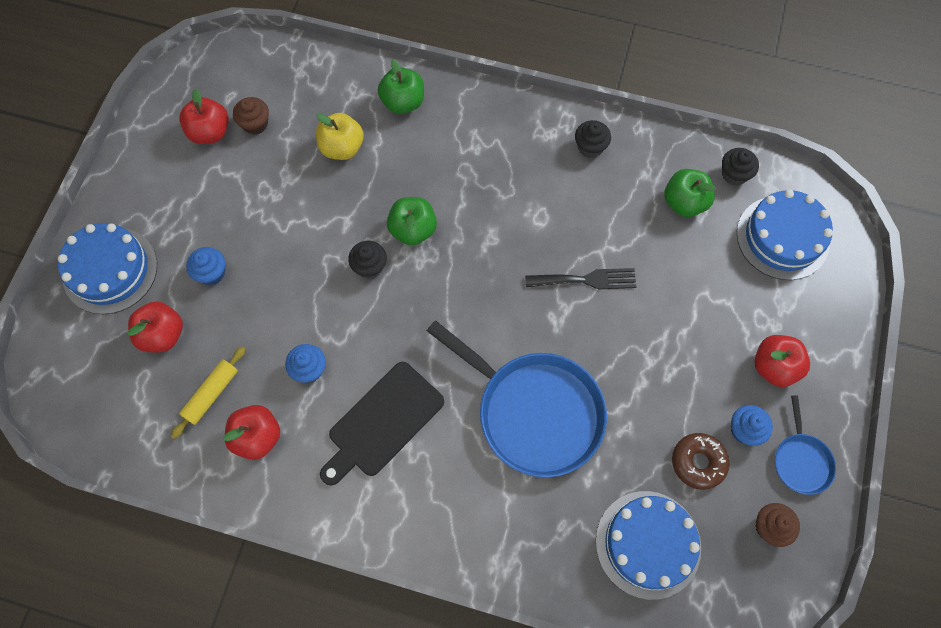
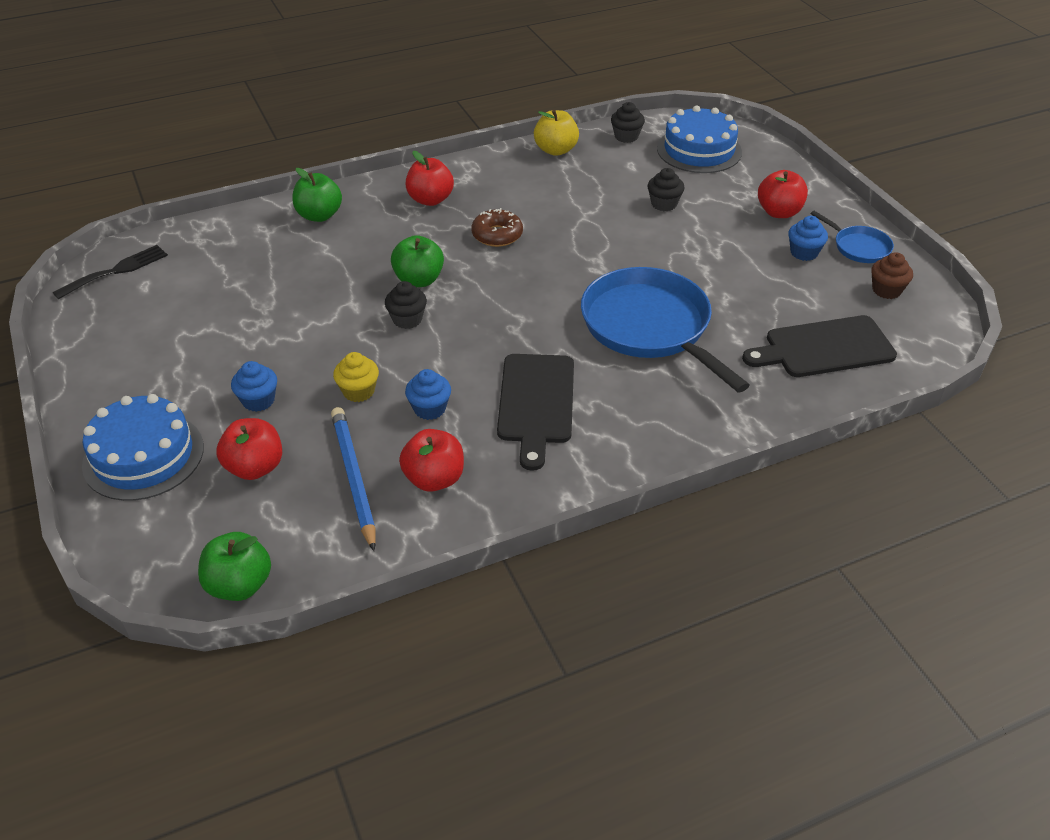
camera: 40 degrees left, 25 degrees down
(210, 132) = (150, 315): red apple -> red apple (430, 200)
(211, 394) = (354, 478): yellow rolling pin -> blue pencil
(255, 124) = (191, 289): brown cupcake -> none
(279, 315) = (358, 391): none -> yellow cupcake
(342, 148) = (295, 265): yellow apple -> yellow apple (556, 150)
(534, 412) = (649, 327): blue pan -> blue pan turned 120 degrees counterclockwise
(586, 280) = (593, 237): black fork -> black fork (116, 271)
(590, 147) = (505, 170): black cupcake -> black cupcake (664, 204)
(648, 544) = (824, 348): blue cake -> black cutting board
(684, 202) = (611, 165): green apple -> green apple (239, 585)
(698, 462) = (797, 286): brown donut -> brown donut (497, 235)

